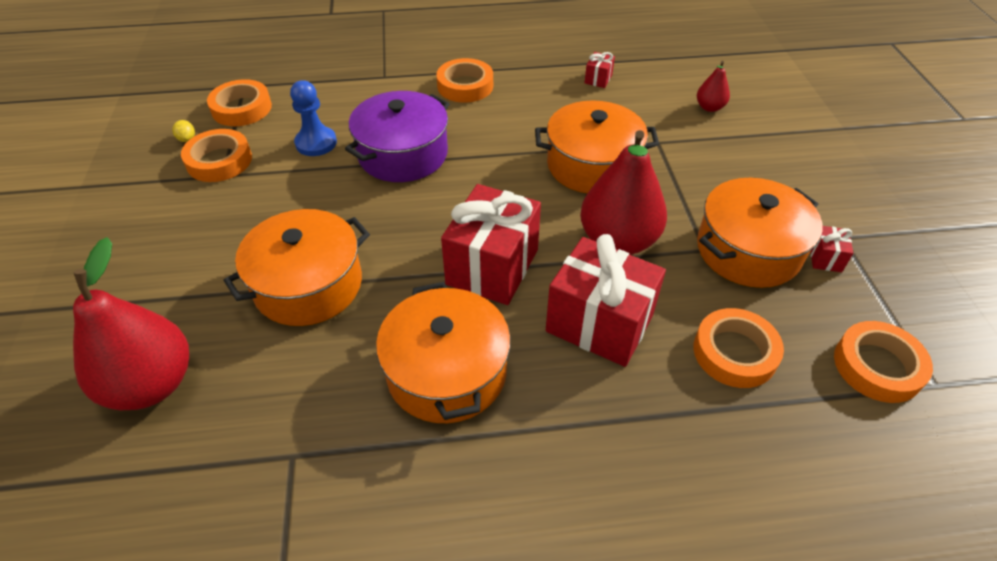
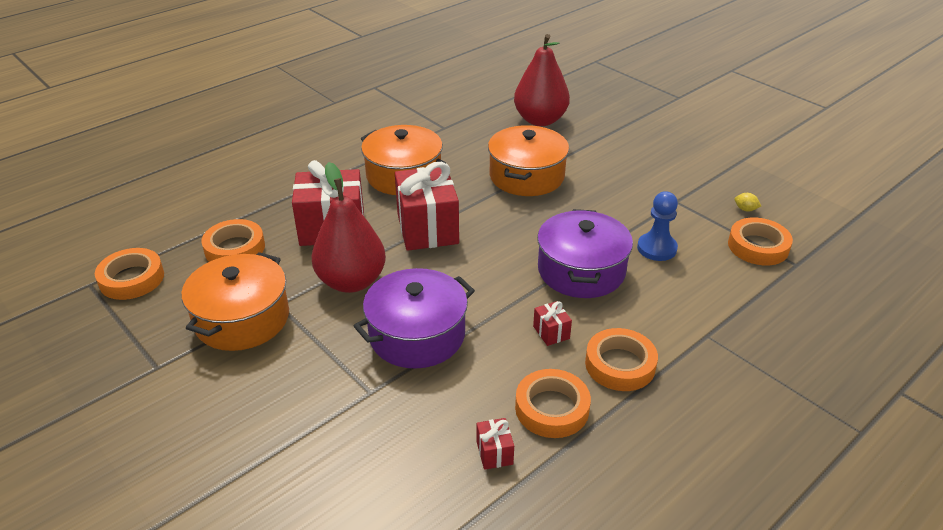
camera: 145 degrees right, 10 degrees down
(219, 161) = (696, 207): orange tape -> orange tape (552, 408)
(592, 165) = (417, 335): orange pot -> purple pot
(709, 107) = (336, 475): red pear -> none
(825, 258) = (172, 340): red gift -> red gift (551, 332)

